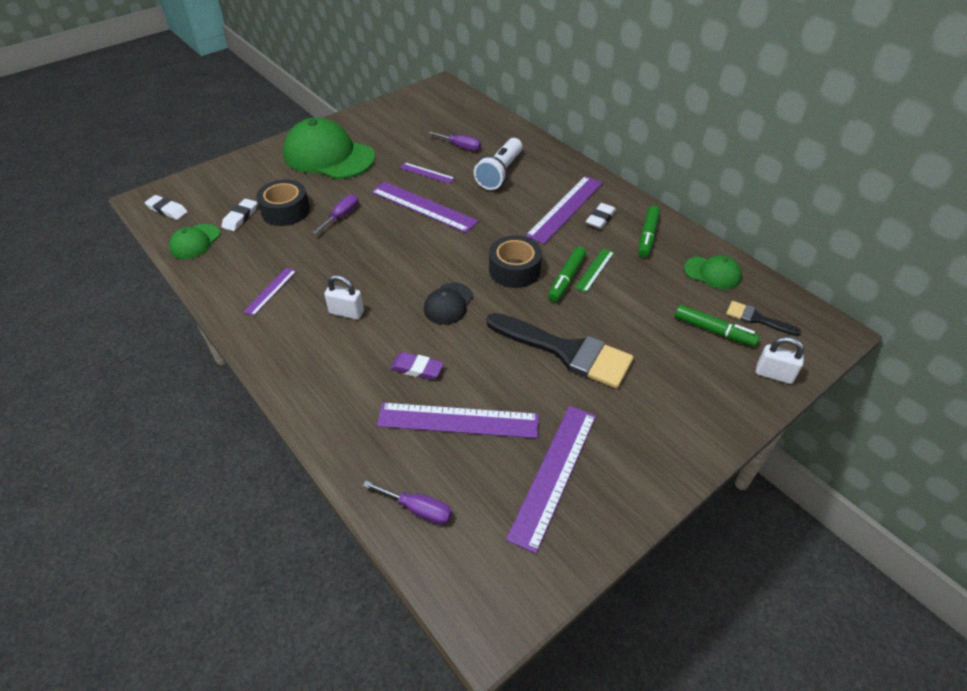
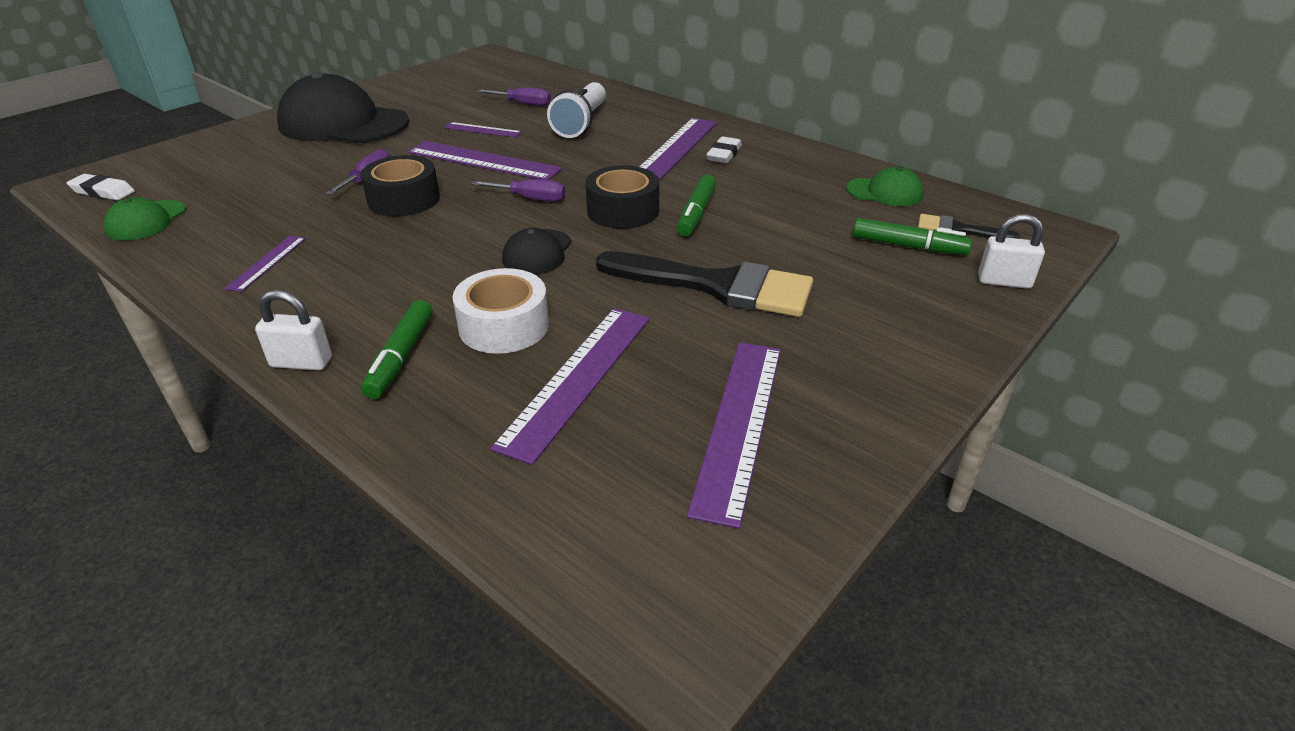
camera: 10 degrees left, 10 degrees down
(240, 217) = (217, 191): white eraser -> none
(285, 211) = (285, 179): black tape -> black tape (404, 199)
(328, 156) = (343, 124): green cap -> black cap
(346, 312) = (387, 275): white padlock -> white padlock (301, 362)
(417, 369) = (504, 326): purple eraser -> white tape
(418, 509) = (536, 496): purple screwdriver -> purple screwdriver (530, 199)
(458, 421) = (578, 378): purple ruler -> purple ruler turned 60 degrees counterclockwise
(594, 270) = (731, 202): green ruler -> none
(647, 236) = (790, 165): green marker -> green marker (401, 357)

